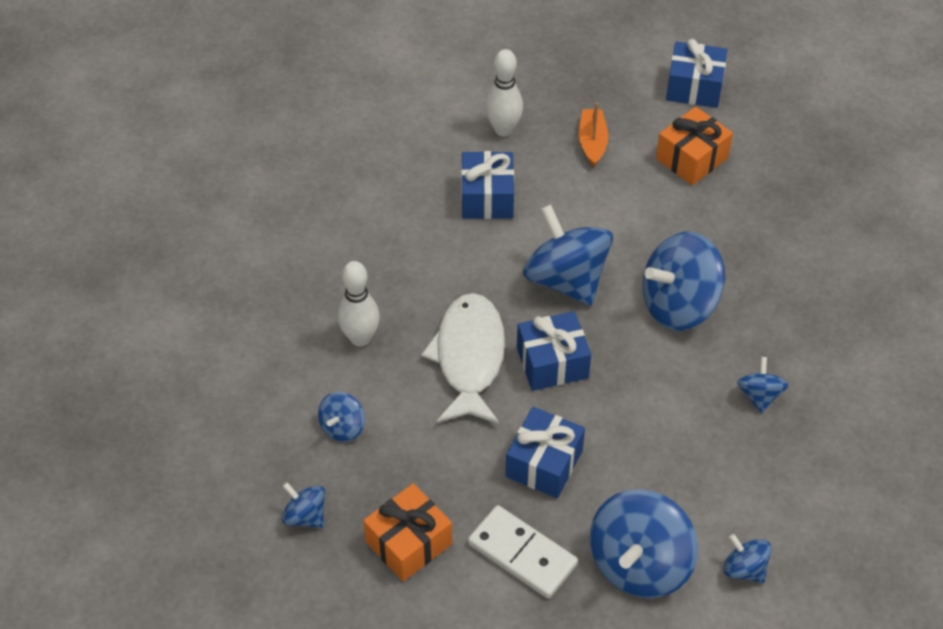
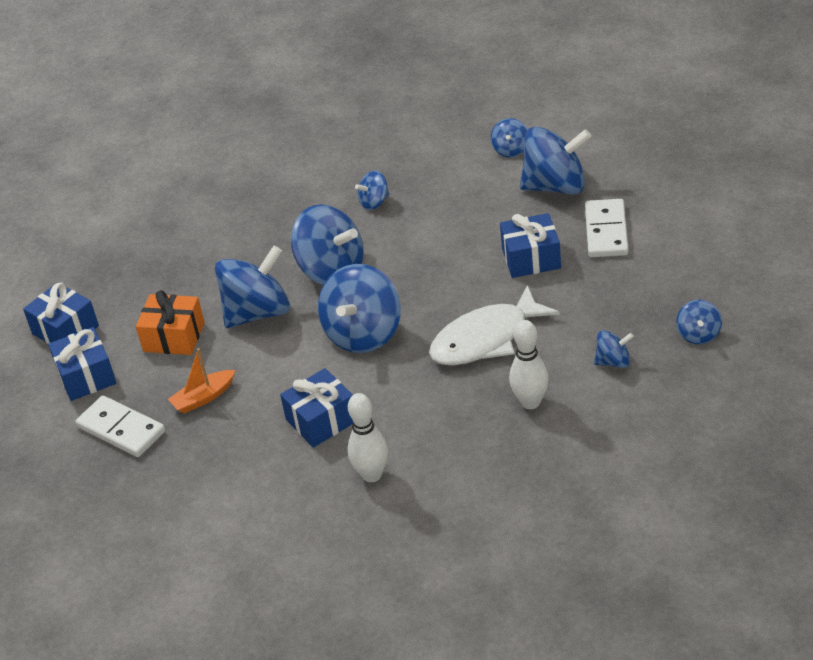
camera: 120 degrees left, 10 degrees down
(409, 543) = (658, 279): orange gift -> none
(503, 129) = (234, 456): white bowling pin -> white bowling pin (372, 475)
(552, 363) = (446, 299): blue gift -> blue gift (65, 330)
(605, 81) = (121, 429): none -> white domino
(670, 225) = (258, 312): none -> blue spinning top

